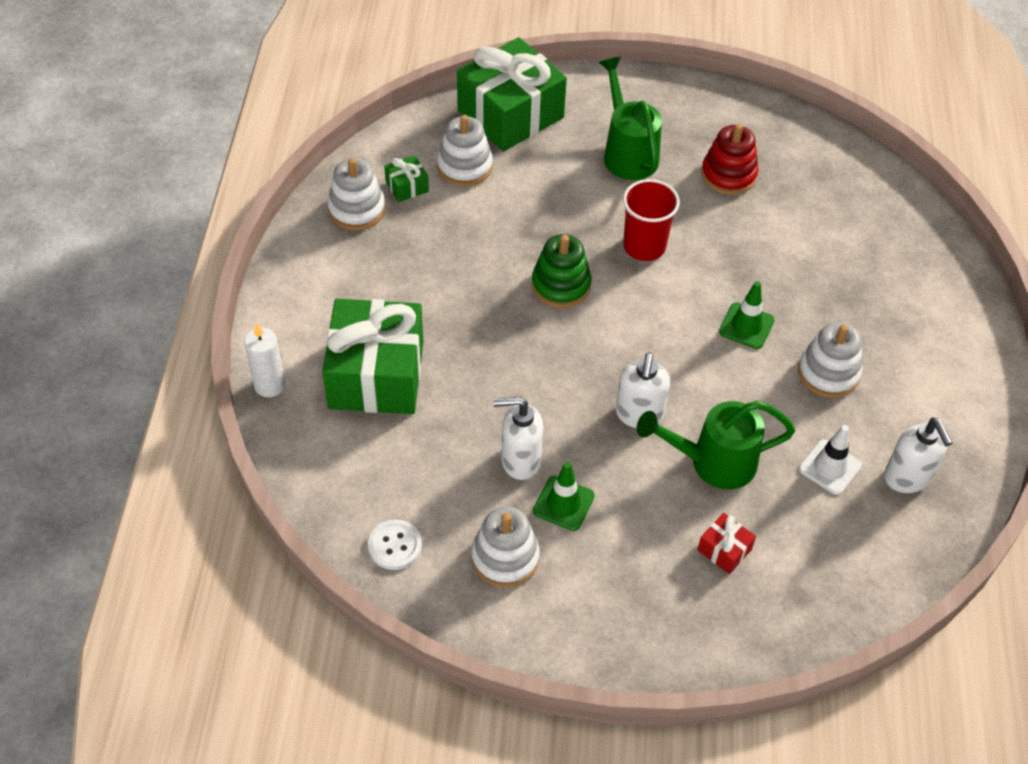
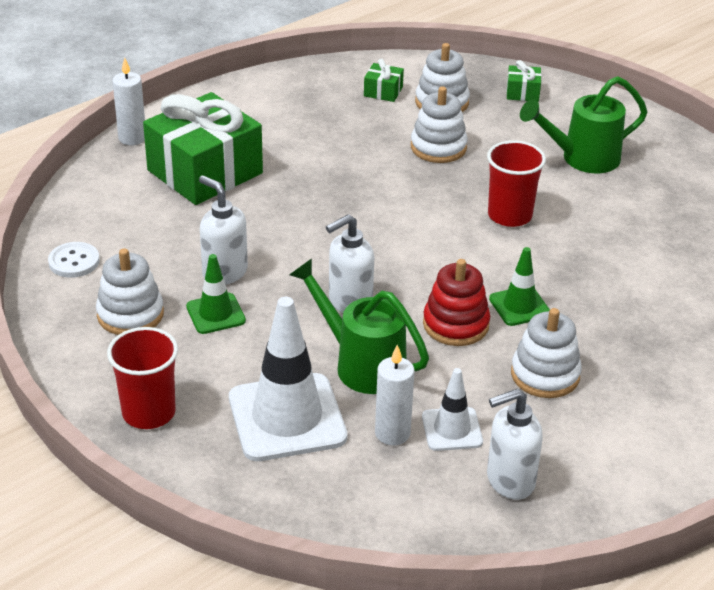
camera: 45 degrees right, 15 degrees down
(357, 209) = (329, 85): white stacking toy -> white stacking toy (438, 147)
(510, 114) = (522, 92): green gift -> green gift, size x0.41
(561, 285) = (409, 200): green stacking toy -> none
(628, 153) = (583, 158): green watering can -> green watering can turned 135 degrees counterclockwise
(633, 629) = (149, 412): none -> red cup
(724, 550) = (287, 417): red gift -> white traffic cone
(728, 175) = (650, 214): red stacking toy -> red stacking toy (455, 324)
(801, 503) = (392, 433): none -> white candle
(907, 478) = (509, 481): white soap dispenser -> white soap dispenser turned 45 degrees clockwise

